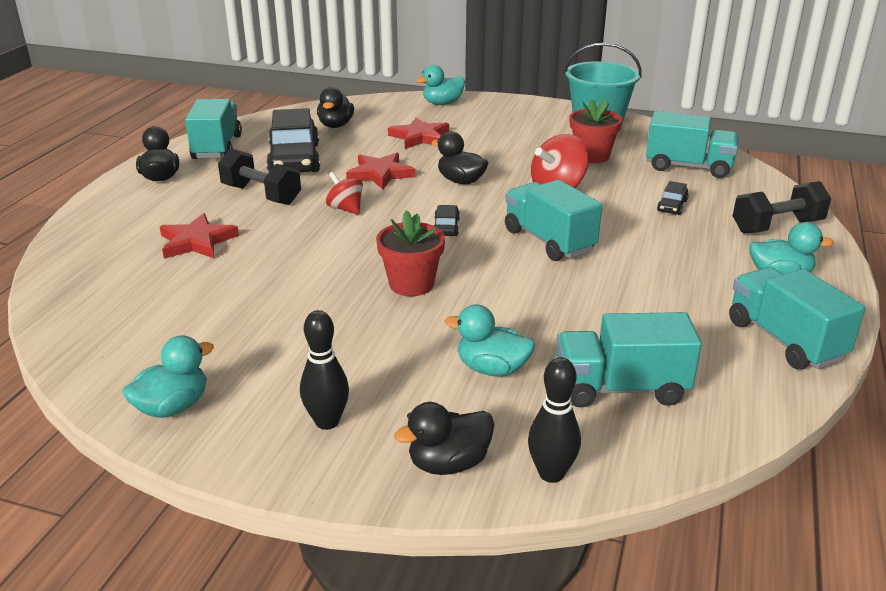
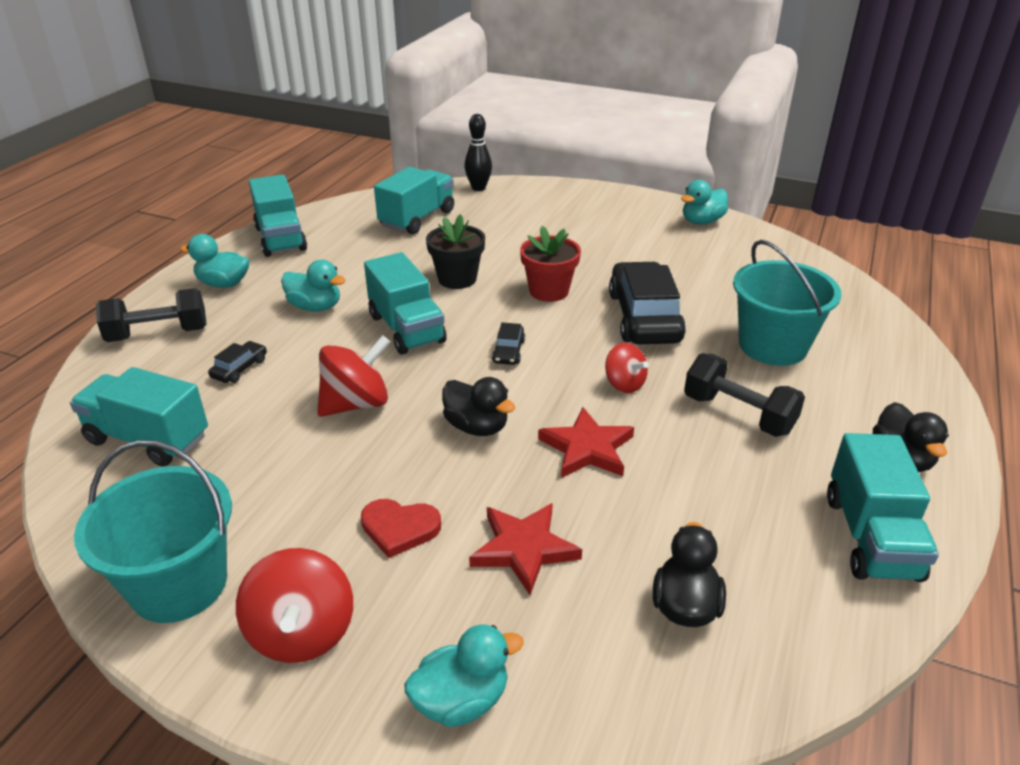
camera: 175 degrees left, 5 degrees up
(197, 241) = (773, 346): red star -> turquoise bucket
(294, 159) = (724, 494): black car -> black car (644, 317)
(327, 422) = (603, 211): black bowling pin -> none
(448, 463) = (532, 193): black duck -> none
(492, 369) = (496, 231): turquoise duck -> turquoise duck (315, 307)
(493, 141) = (399, 528): none -> red heart
(520, 294) = (457, 279): none -> black flower pot
(523, 113) = (302, 633): none -> red spinning top
(592, 156) = (265, 473): red flower pot -> none
(620, 388) = (417, 219): turquoise truck -> turquoise truck turned 60 degrees counterclockwise

